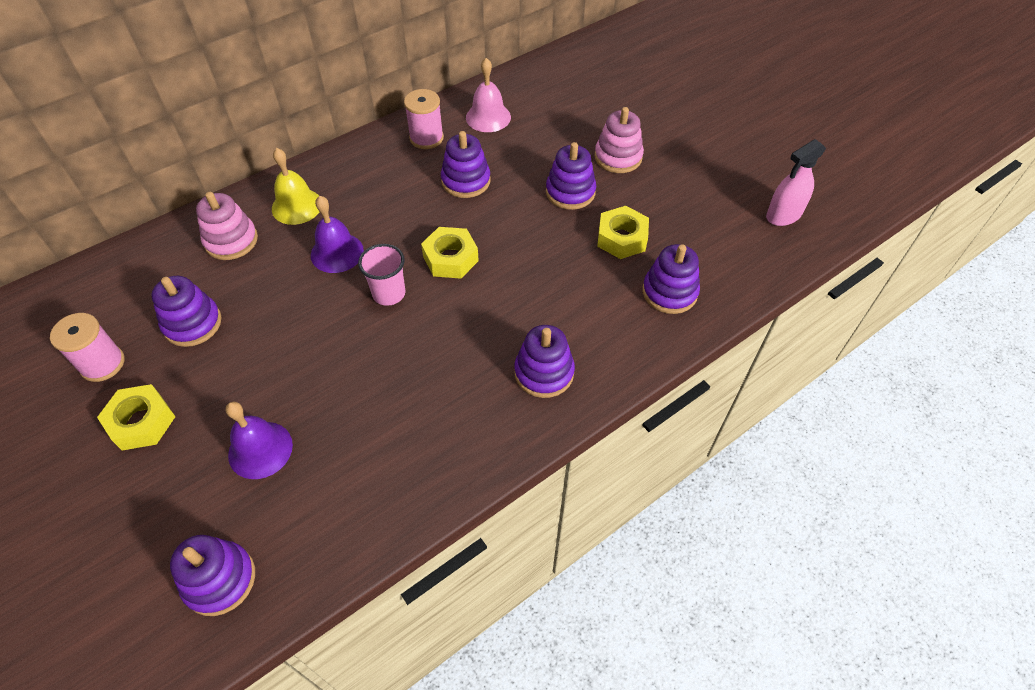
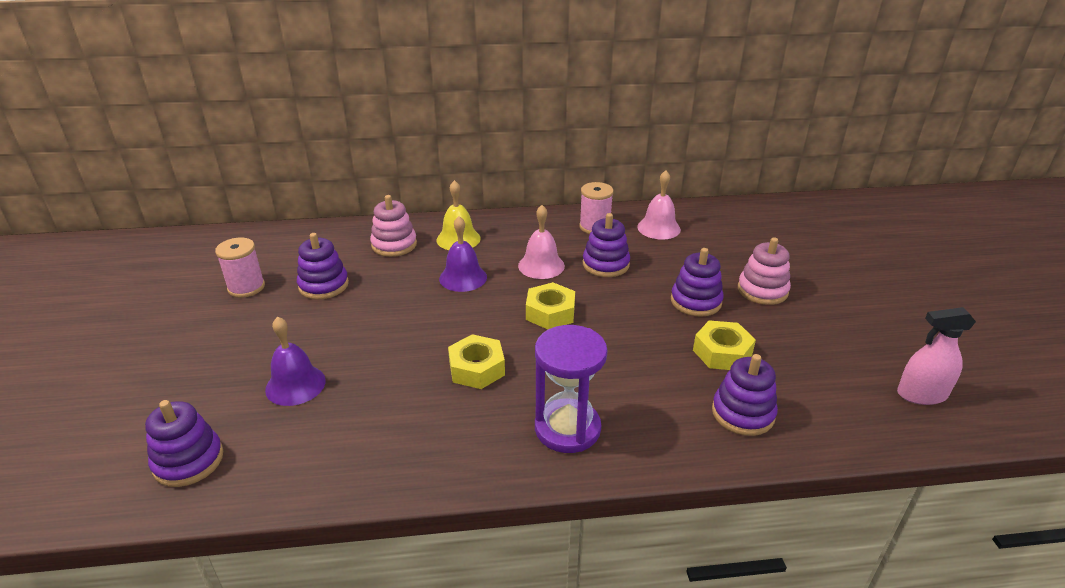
camera: 30 degrees right, 20 degrees down
(141, 422) = (236, 332): yellow nut -> yellow nut (476, 368)
(389, 294) = (480, 319): pink cup -> none
(405, 206) = (541, 265): none -> pink bell
(544, 372) = (567, 428): purple stacking toy -> purple hourglass

